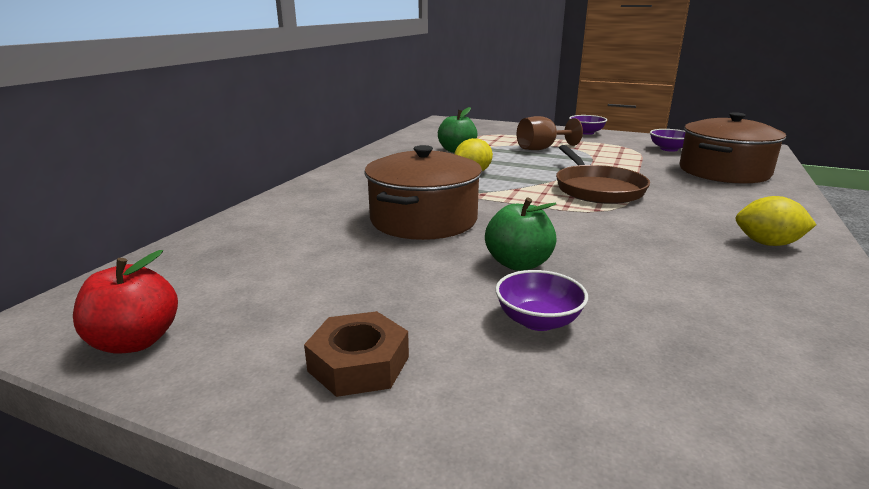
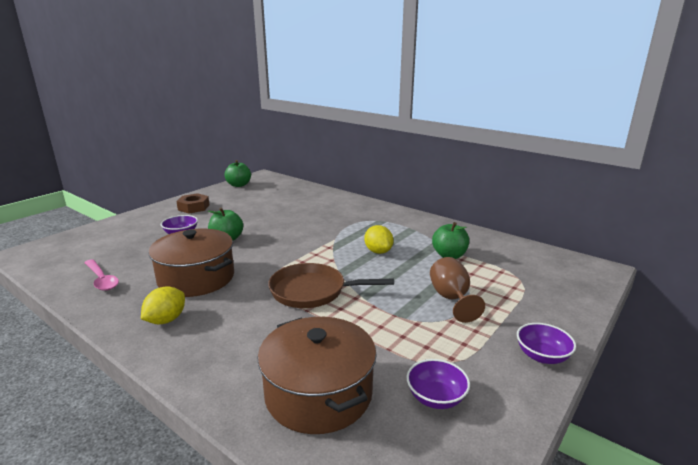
camera: 105 degrees right, 0 degrees up
(135, 341) = (239, 185): red apple -> green apple
(423, 219) = (298, 227): brown pot -> brown pot (196, 278)
(801, 338) = (101, 279): none -> pink spoon

